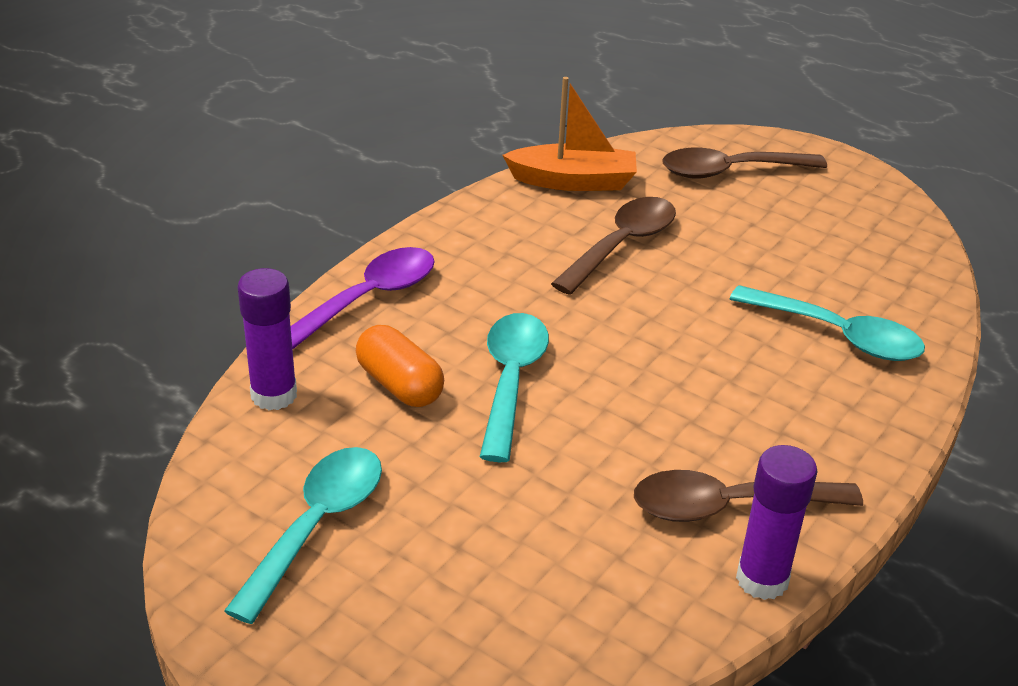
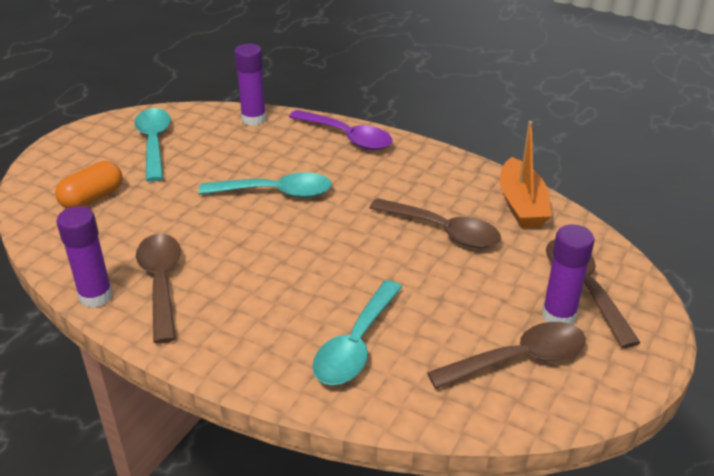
camera: 85 degrees right, 0 degrees up
(317, 526) = (154, 143): turquoise spoon -> turquoise spoon turned 120 degrees counterclockwise
(400, 385) = (267, 155): orange capsule -> orange capsule (92, 198)
(777, 195) = (558, 316): none -> purple glue stick
(846, 230) = (519, 359): none -> brown spoon

